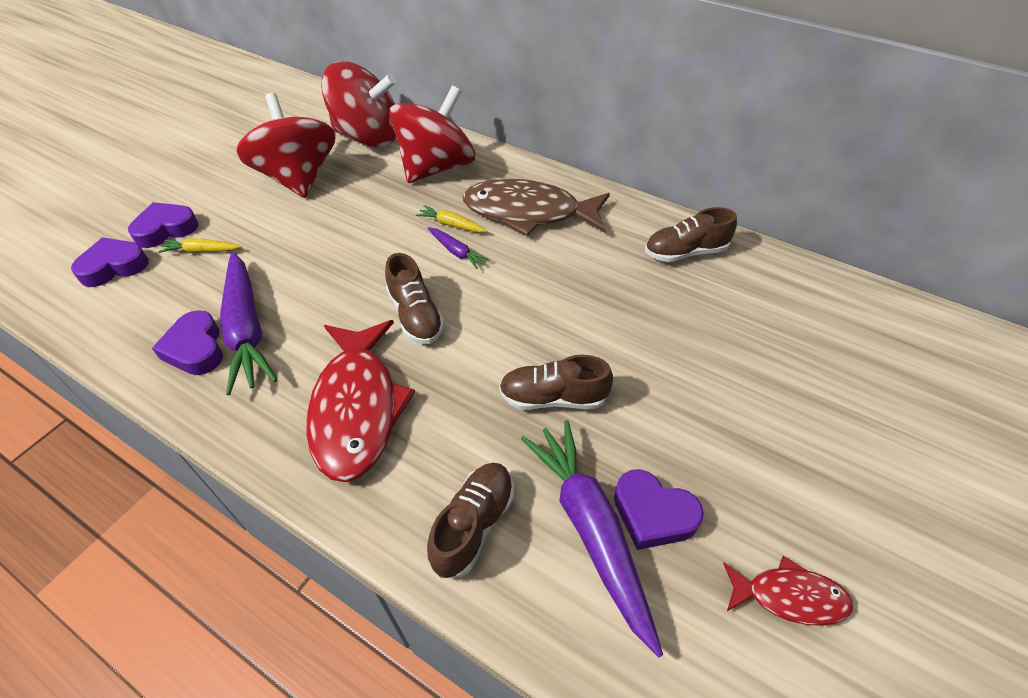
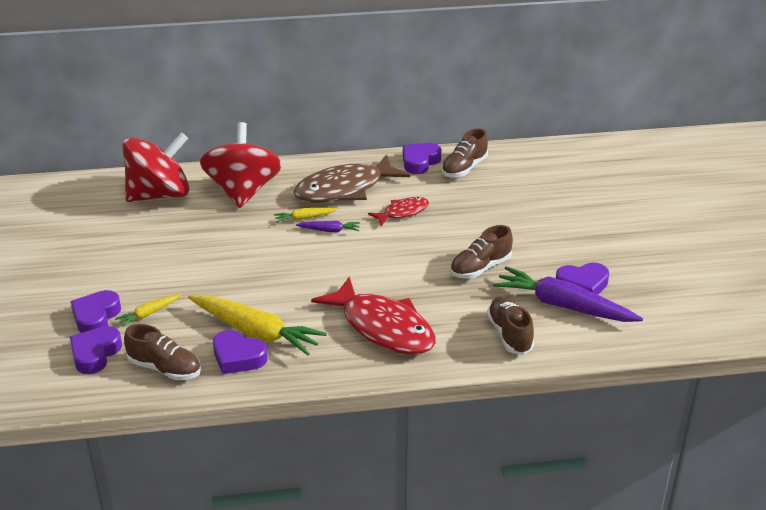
camera: 40 degrees left, 15 degrees down
(247, 329) = (255, 332): purple carrot -> yellow carrot
(298, 178) = (147, 242): red spinning top -> none
(415, 315) = (352, 272): brown shoe -> brown shoe (165, 368)
(643, 220) = (420, 162): none -> purple heart
(789, 596) = (666, 280): red fish -> red fish (402, 212)

